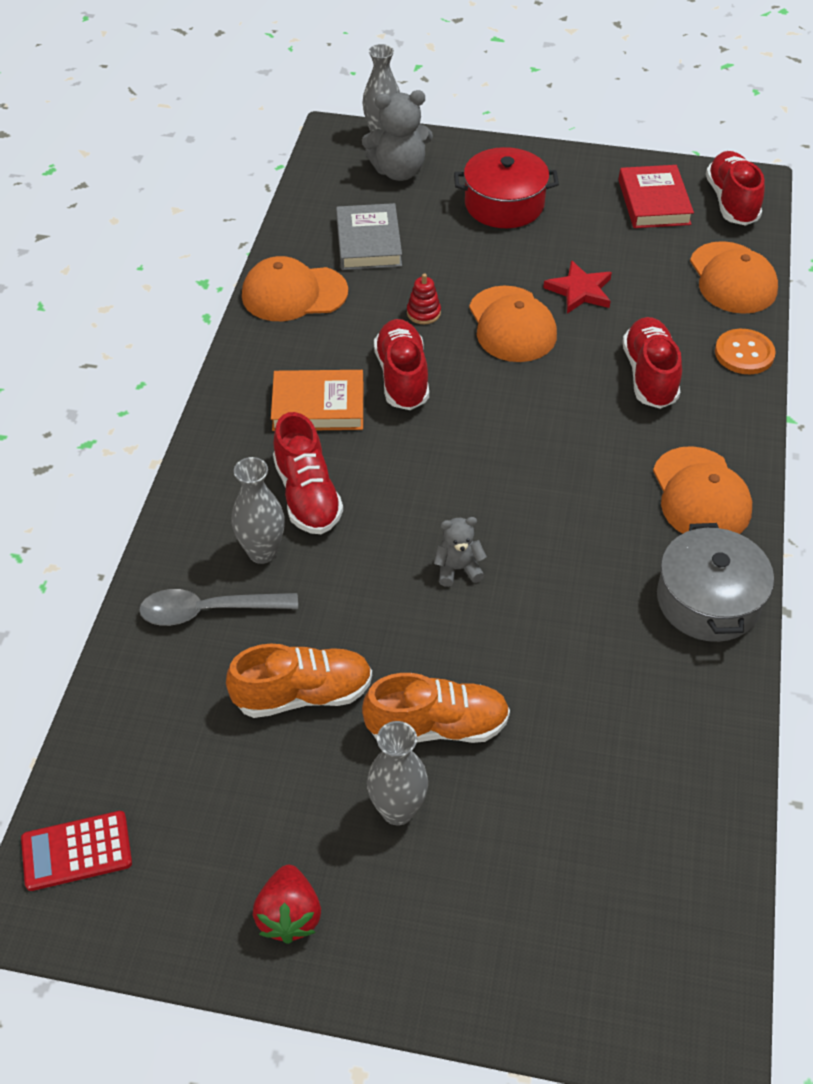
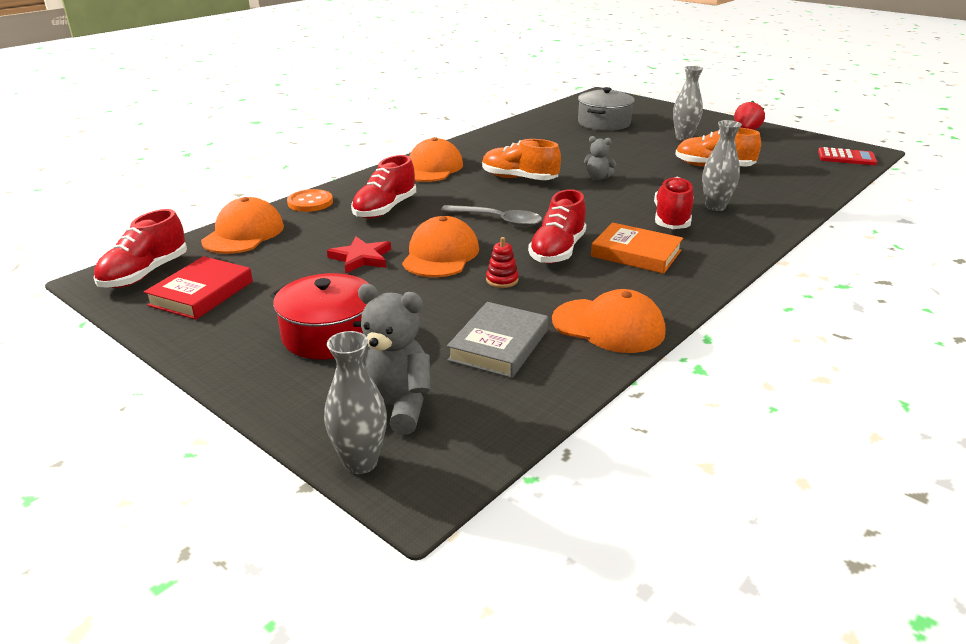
camera: 150 degrees left, 20 degrees down
(209, 611) = (759, 196): grey spoon -> grey spoon (497, 220)
(437, 726) = (649, 148): orange shoe -> orange shoe (519, 179)
(708, 600) = (479, 146): grey pot -> grey pot (604, 123)

